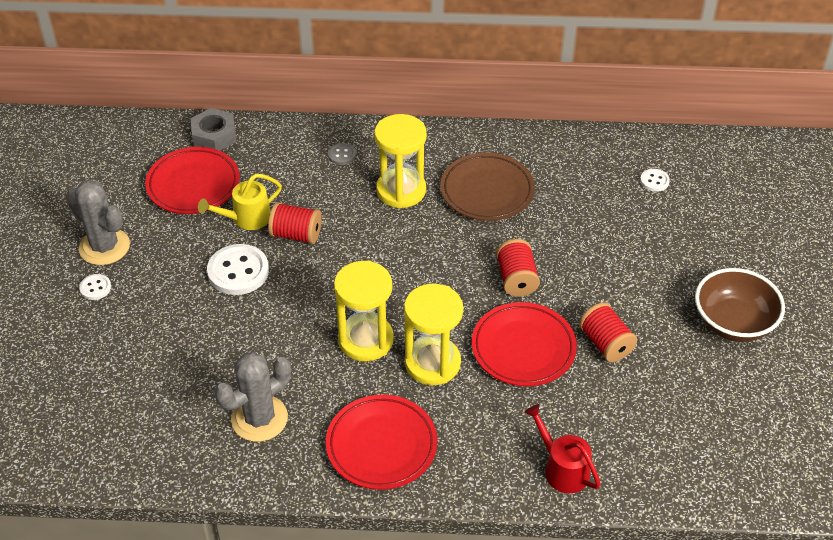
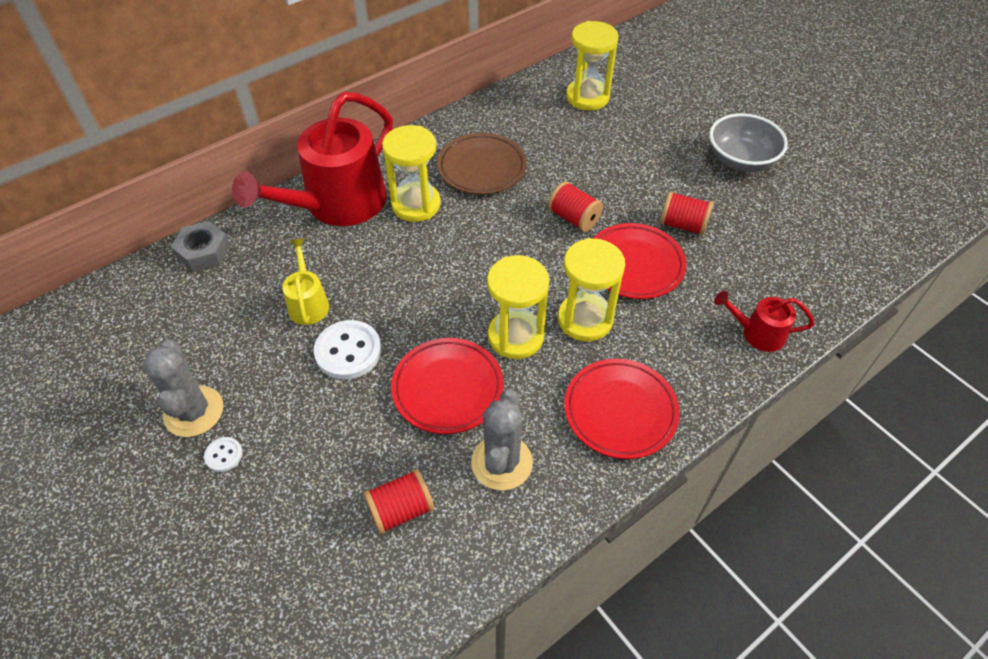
camera: 40 degrees left, 5 degrees up
(104, 247) = (194, 411): grey cactus -> grey cactus turned 75 degrees clockwise
(193, 185) = (227, 304): red plate -> red plate (447, 388)
(246, 218) = (308, 303): yellow watering can -> yellow watering can turned 150 degrees clockwise
(296, 235) = (367, 289): red spool -> red spool (401, 510)
(341, 155) = (337, 205): grey button -> red watering can
(654, 181) = (587, 97): white button -> yellow hourglass
(733, 322) = (740, 160): brown bowl -> grey bowl

